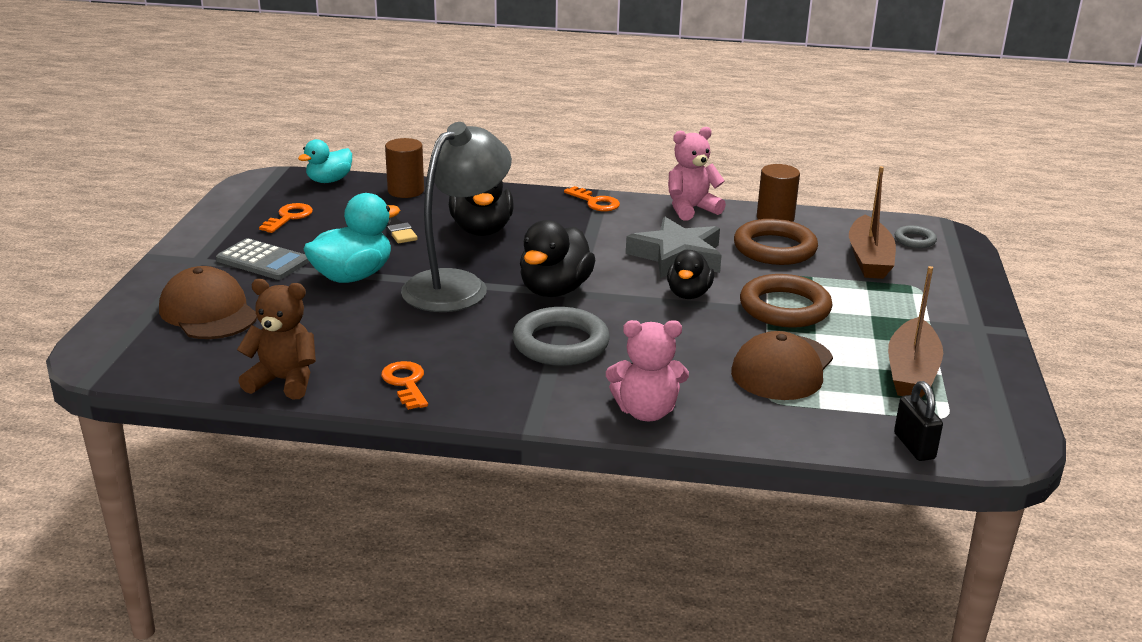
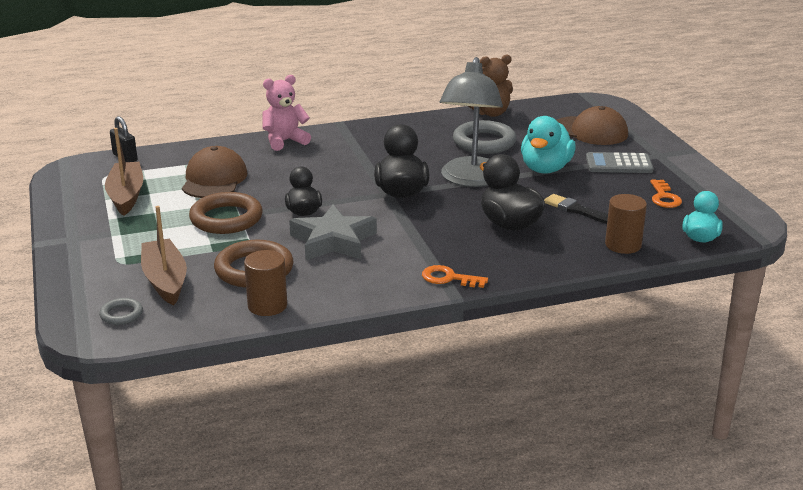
camera: 155 degrees right, 0 degrees up
(406, 383) = (427, 125): orange key -> none
(560, 343) = (363, 162): grey ring -> grey ring (484, 142)
(691, 209) = (354, 295): pink teddy bear -> none

